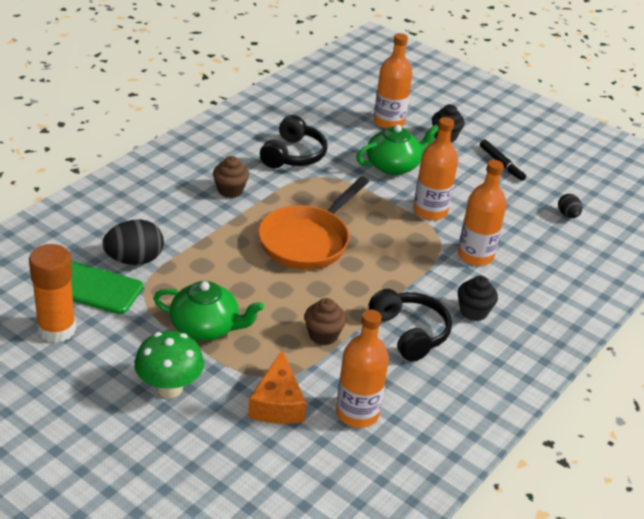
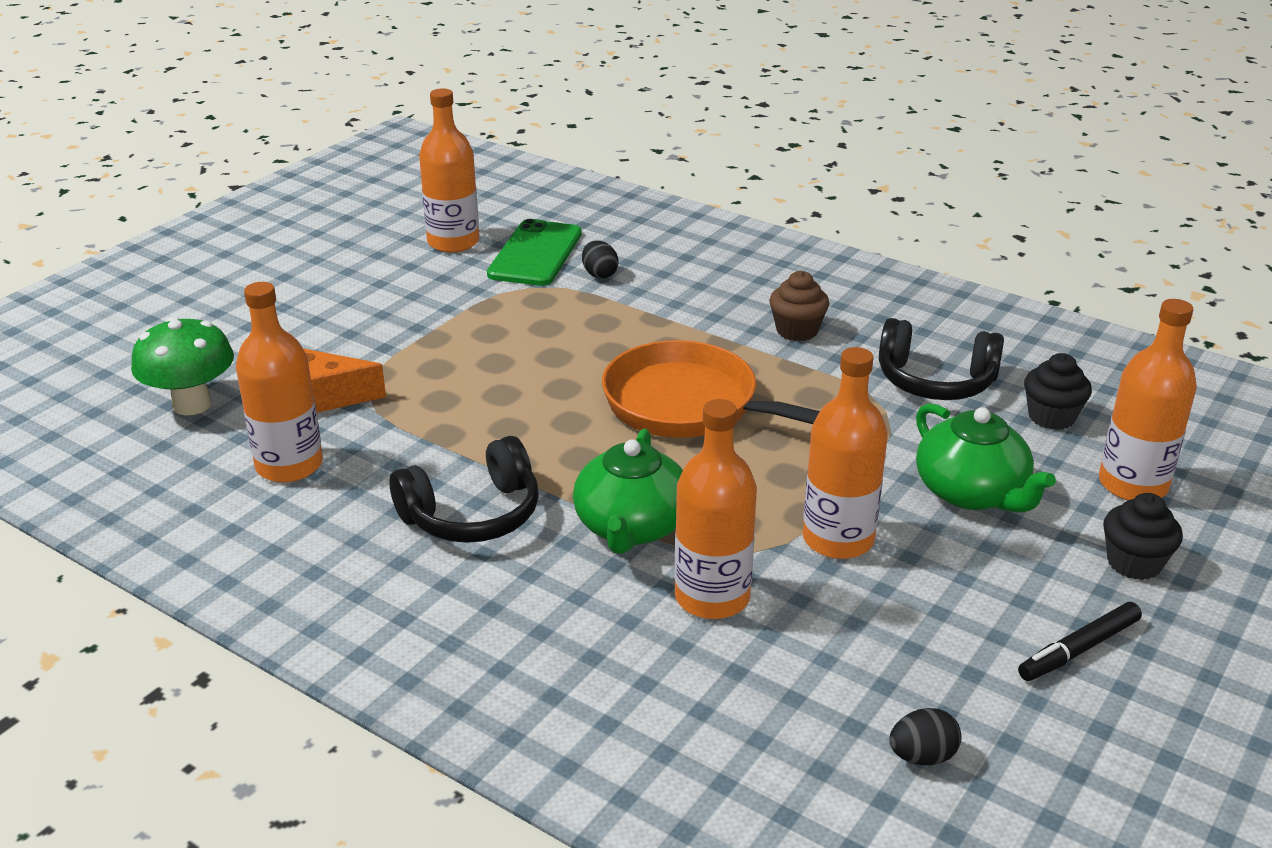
camera: 90 degrees right, 5 degrees down
(56, 329) = (453, 242): orange glue stick -> orange bottle
(134, 260) = (599, 274): black egg -> black egg, size x0.55
(169, 388) = (349, 320): green mushroom -> green mushroom (192, 404)
(206, 327) = (467, 335): green teapot -> green teapot (631, 527)
(323, 335) = (459, 430): brown cupcake -> none
(473, 311) = (539, 590): black cupcake -> black cupcake (1051, 417)

